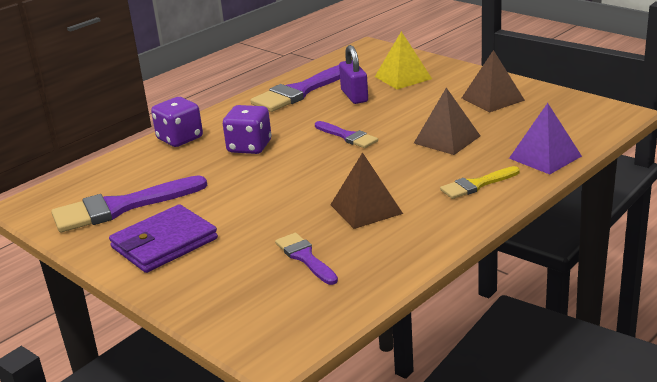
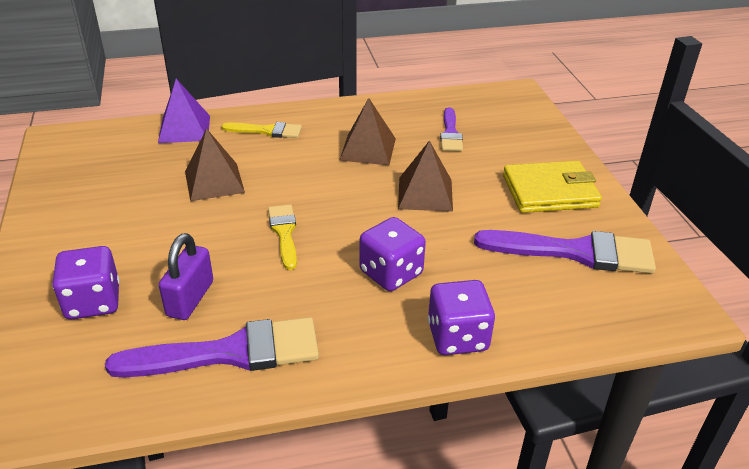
camera: 150 degrees left, 10 degrees up
(164, 243) = (549, 191): purple wallet -> yellow wallet
(347, 136) = (284, 233): purple brush -> yellow brush
(403, 77) = (93, 302): yellow pyramid -> purple dice
(492, 99) = (92, 208): brown pyramid -> brown pyramid (425, 194)

